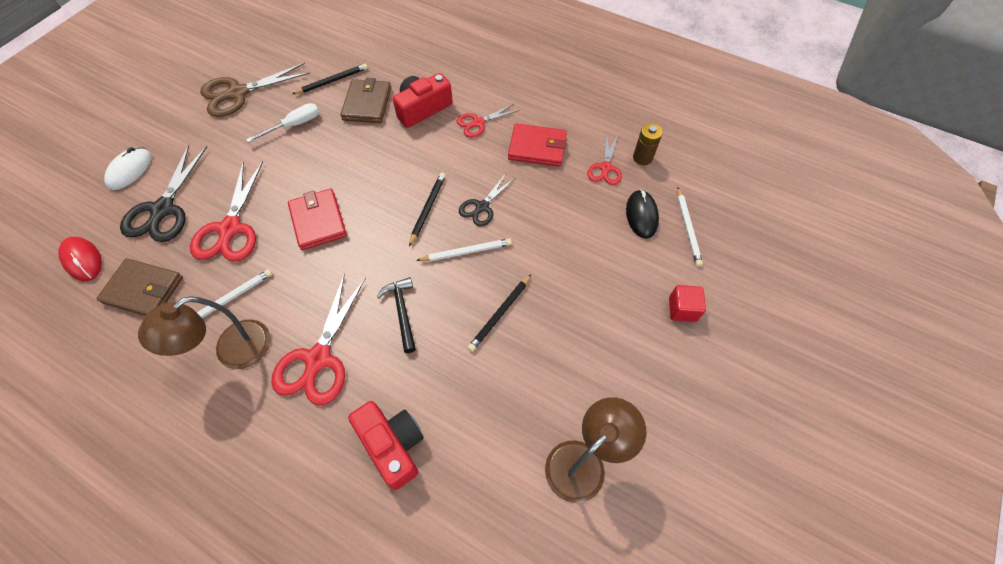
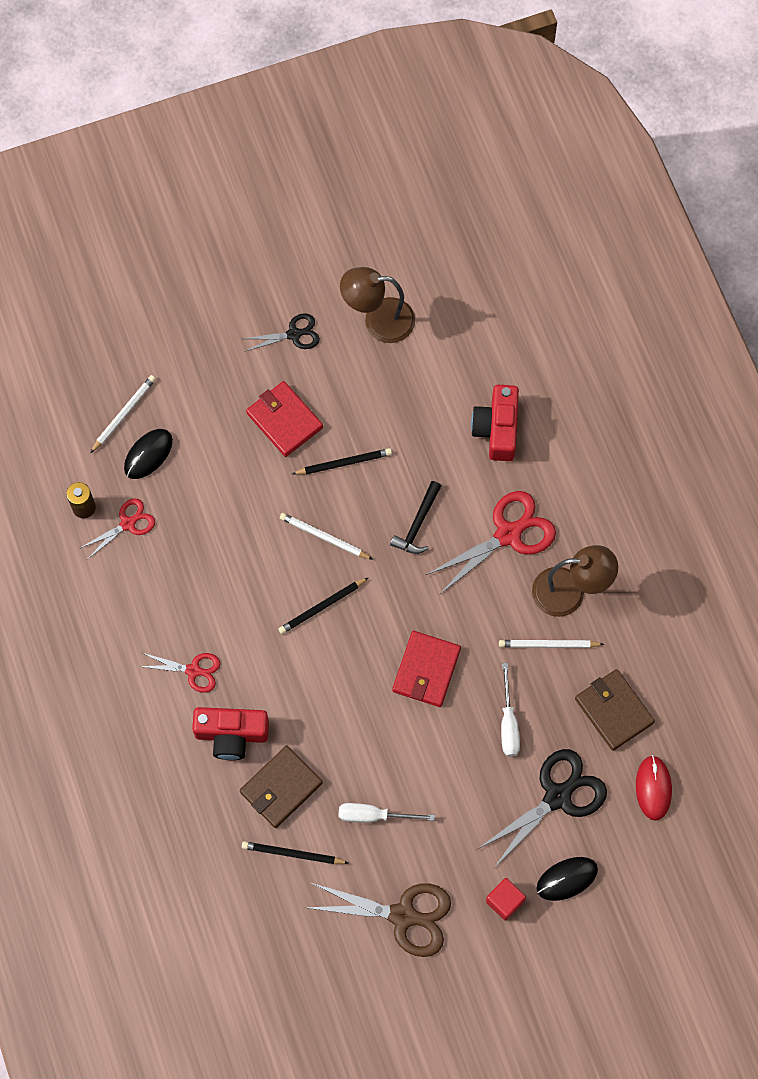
camera: 140 degrees left, 10 degrees up
(130, 170) = (567, 879): white mouse -> black mouse
(230, 229) = (508, 723): red scissors -> white screwdriver
(482, 207) = (273, 571): black scissors -> black scissors (294, 334)
(537, 147) = (166, 595): red wallet -> red wallet (284, 420)
(682, 309) = (204, 358): red cube -> red cube (504, 901)

